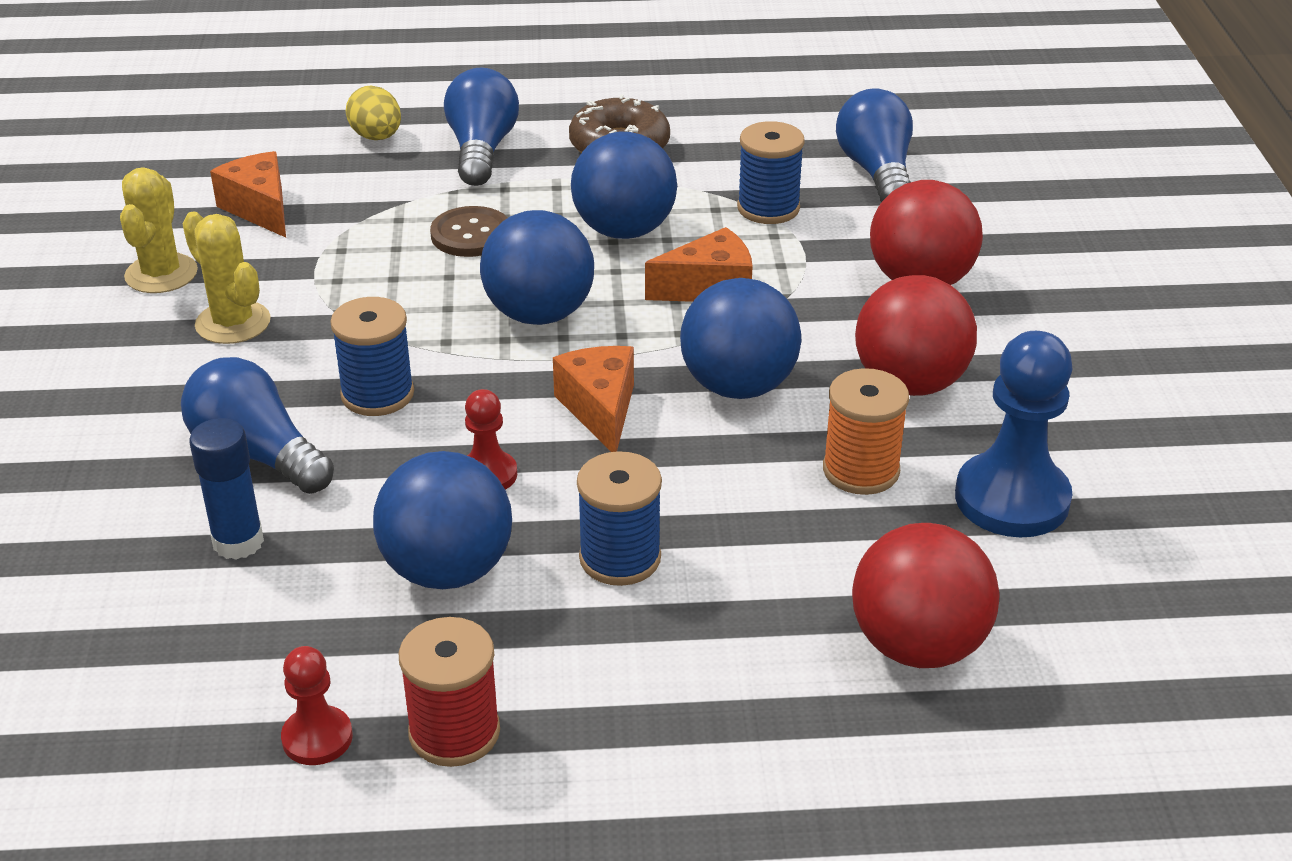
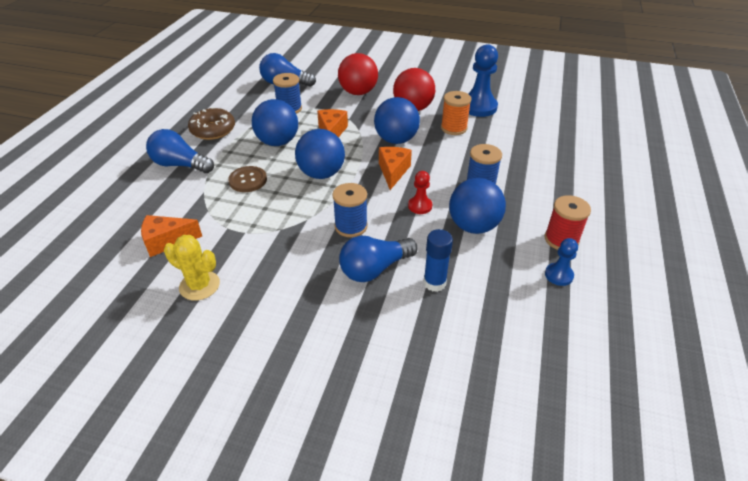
camera: 70 degrees left, 5 degrees up
(233, 323) = (265, 264): yellow cactus -> none
(317, 738) = (559, 275): red pawn -> blue pawn
(376, 137) = (136, 193): yellow egg -> none
(600, 409) = (393, 172): orange cheese -> orange cheese turned 90 degrees clockwise
(918, 646) = (539, 139): red ball -> none

